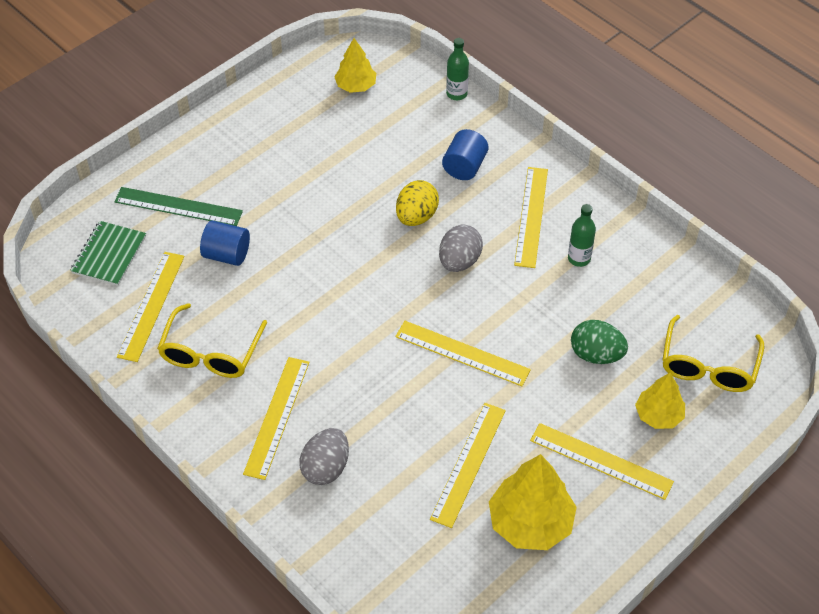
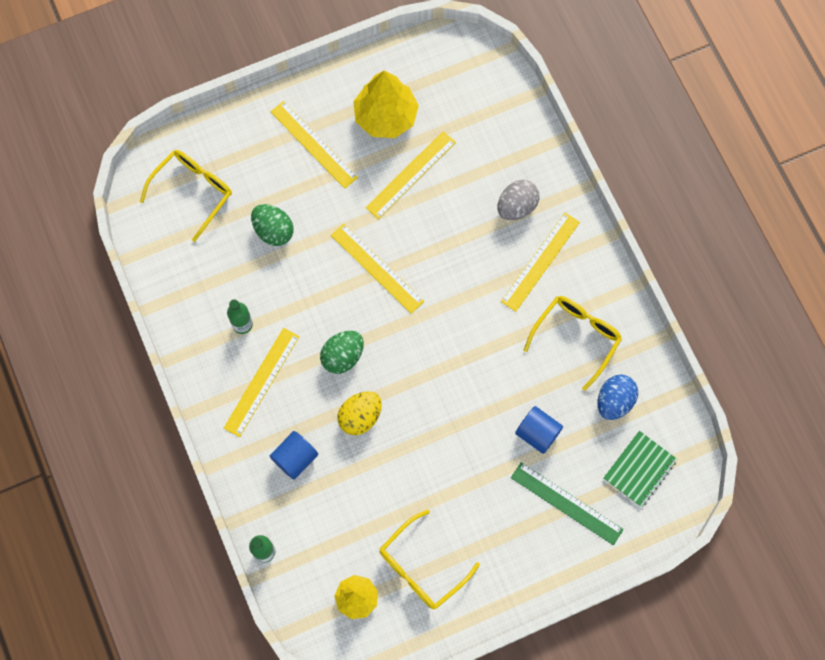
camera: 160 degrees left, 20 degrees up
(151, 305) = (614, 401): yellow ruler -> blue egg
(304, 122) = (422, 567): none -> yellow glasses
(459, 261) = (343, 356): grey egg -> green egg
(658, 415) = (253, 165): yellow tree -> none

